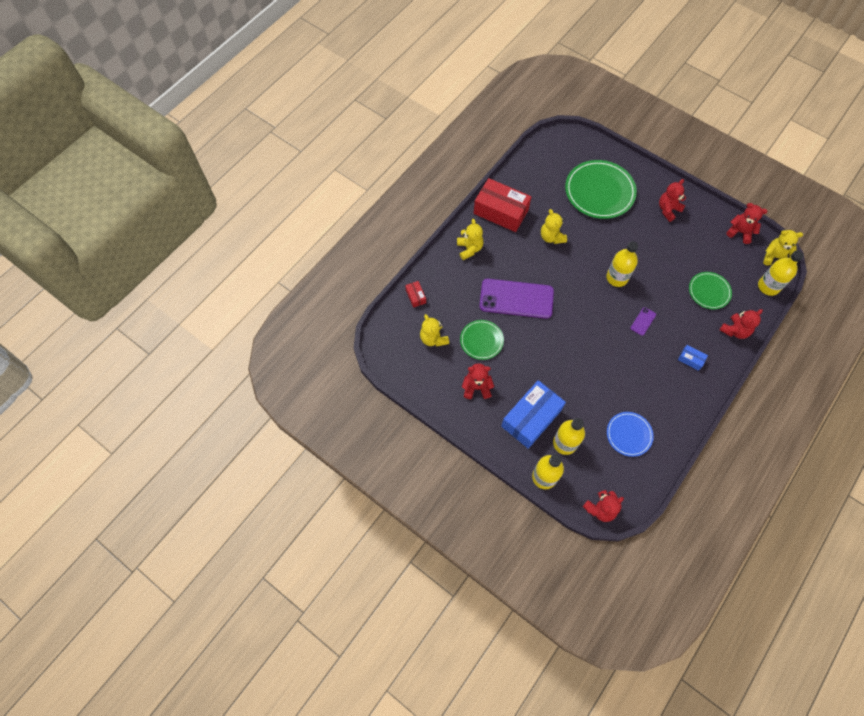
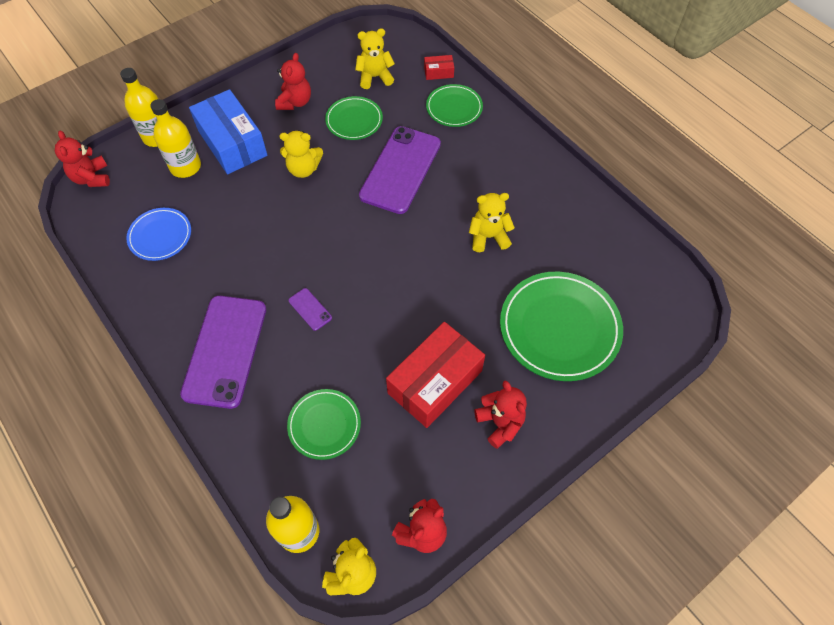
camera: 105 degrees right, 5 degrees down
(448, 279) = (454, 108): none -> green plate
(469, 249) = (494, 138): yellow teddy bear -> yellow teddy bear (303, 169)
(501, 211) = (548, 187): red box -> red box (435, 382)
(617, 278) = (393, 299): yellow bottle -> none
(691, 359) = (225, 350): blue box -> purple phone
(735, 330) = (243, 436): red teddy bear -> none

